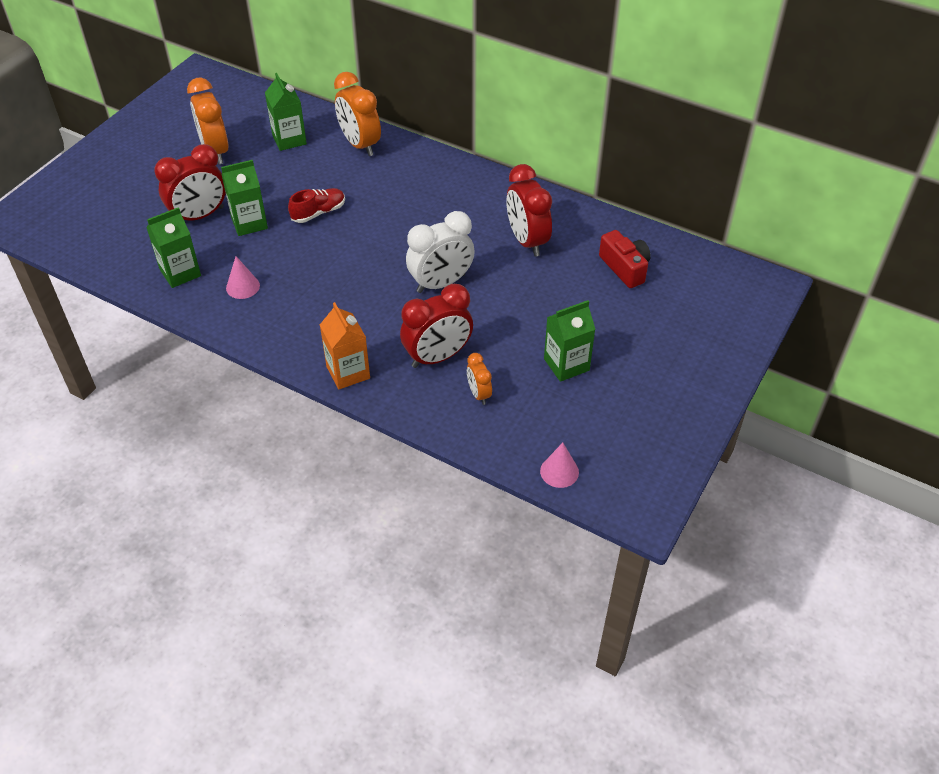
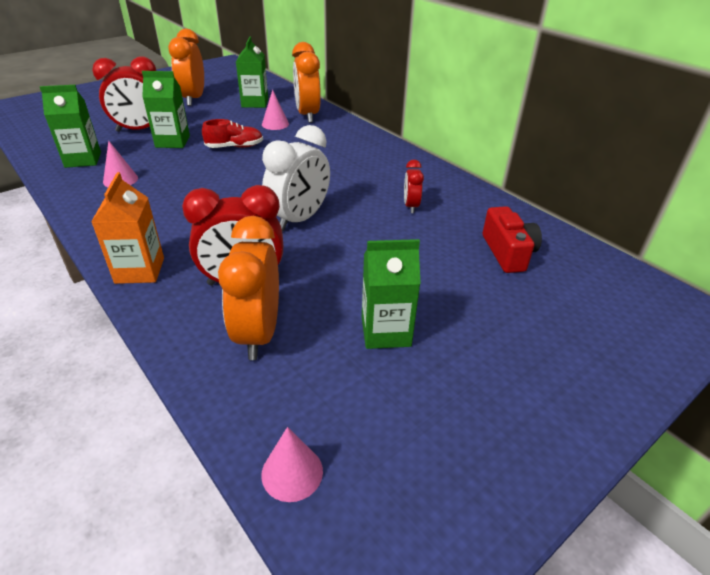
camera: 20 degrees right, 10 degrees down
(335, 168) = (275, 124): none -> pink cone
(441, 283) = (299, 219): white clock -> white clock turned 45 degrees counterclockwise
(479, 394) = (258, 333): orange clock -> orange clock, size x1.91
(527, 241) = (411, 206): red clock -> red clock, size x0.52

